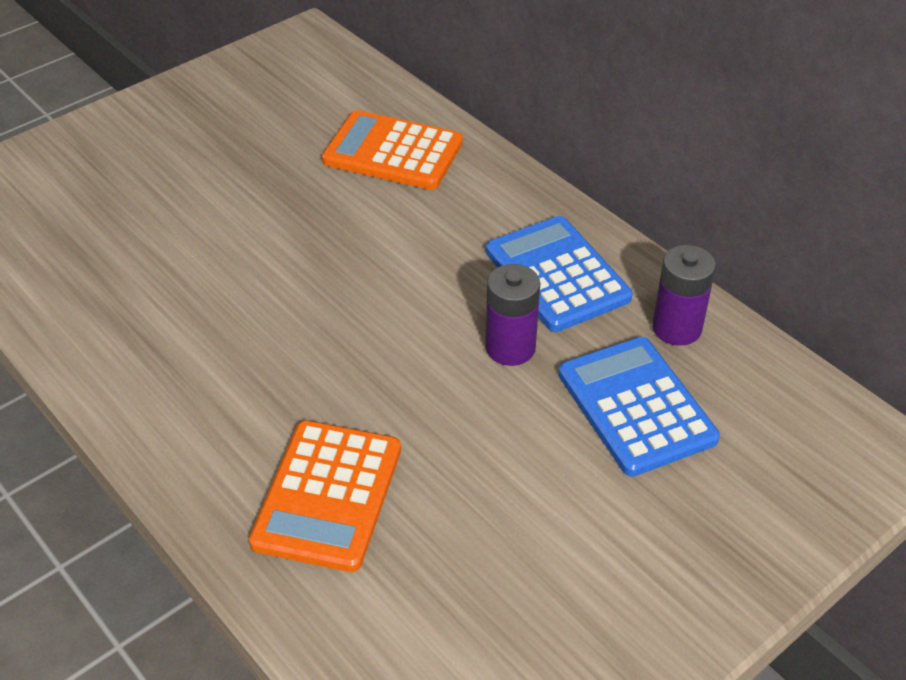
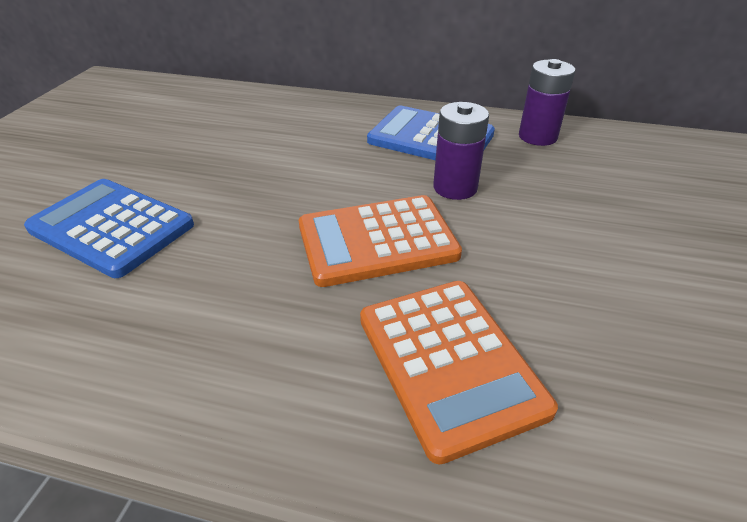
camera: 35 degrees left, 5 degrees down
(393, 152) = (236, 115): orange calculator -> orange calculator (377, 241)
(636, 406) = (577, 185): blue calculator -> blue calculator (111, 227)

